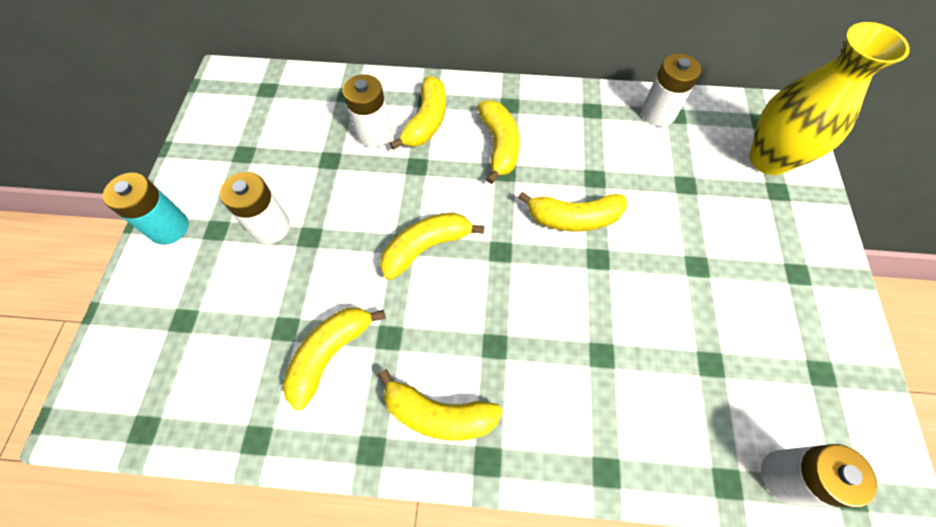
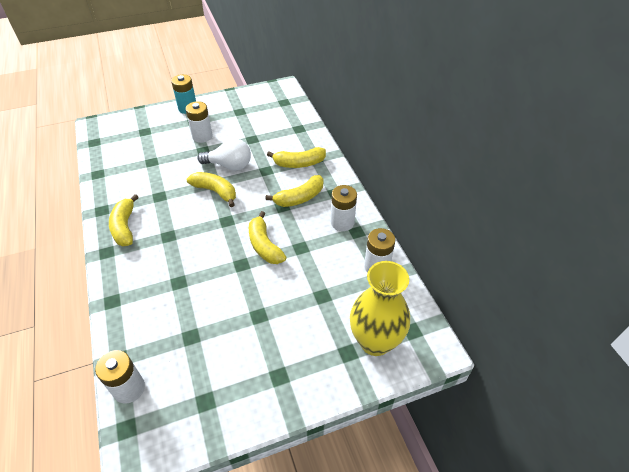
camera: 65 degrees right, 15 degrees down
(330, 354) = (143, 180): yellow banana -> none
(374, 134) = (278, 148): white battery -> white battery (342, 222)
(375, 210) = (229, 165): none -> white light bulb

